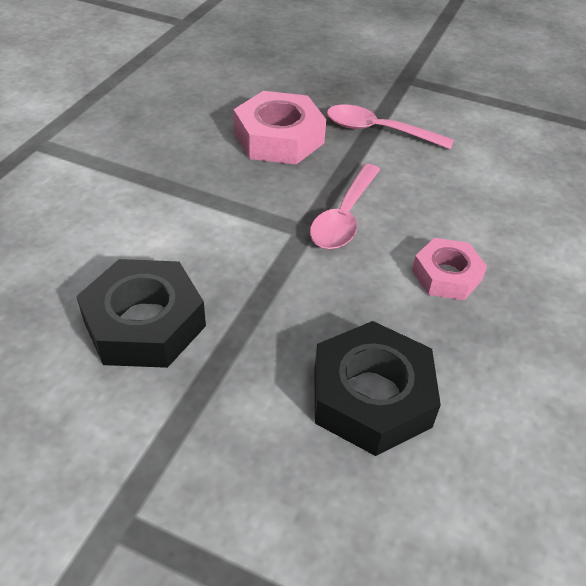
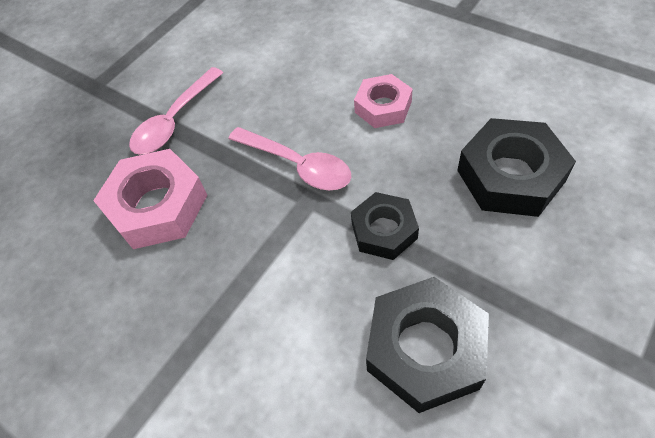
camera: 70 degrees left, 10 degrees up
(274, 286) = (384, 230): none -> black nut

